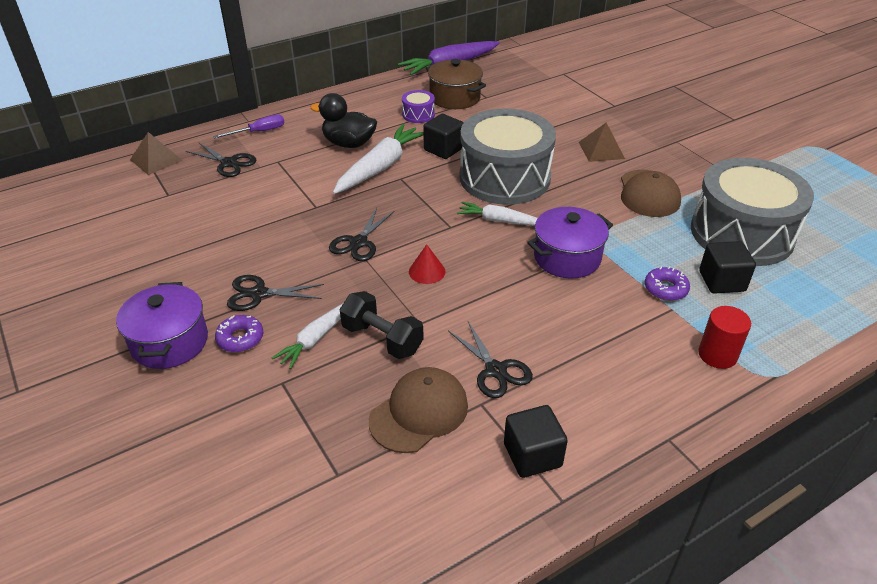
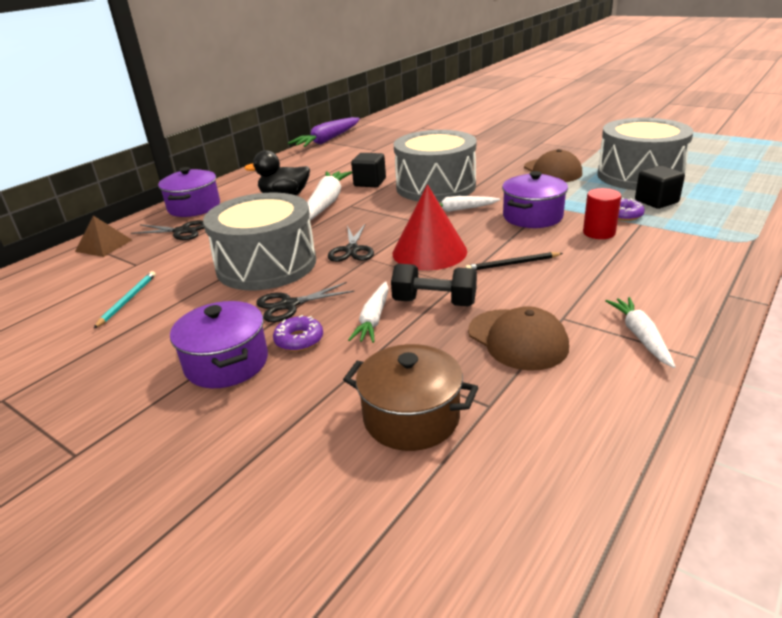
camera: 20 degrees left, 10 degrees down
(137, 238) = (127, 300): none -> turquoise pencil
(259, 132) = (194, 207): purple screwdriver -> purple pot
(272, 235) = (266, 265): none -> grey drum
(418, 114) = (329, 169): purple drum -> none
(419, 412) = (517, 339): brown cap -> brown cap turned 120 degrees clockwise
(427, 271) = (429, 252): red cone -> red cone, size x2.16
(455, 98) = (350, 155): brown pot -> brown pot (411, 417)
(492, 317) = (512, 264): none -> black pencil
(496, 371) = (551, 294): black scissors -> none
(532, 455) = (640, 336): black cube -> white carrot
(601, 150) = (492, 157): brown pyramid -> none
(717, 355) = (702, 239): red cylinder -> red cylinder (599, 233)

